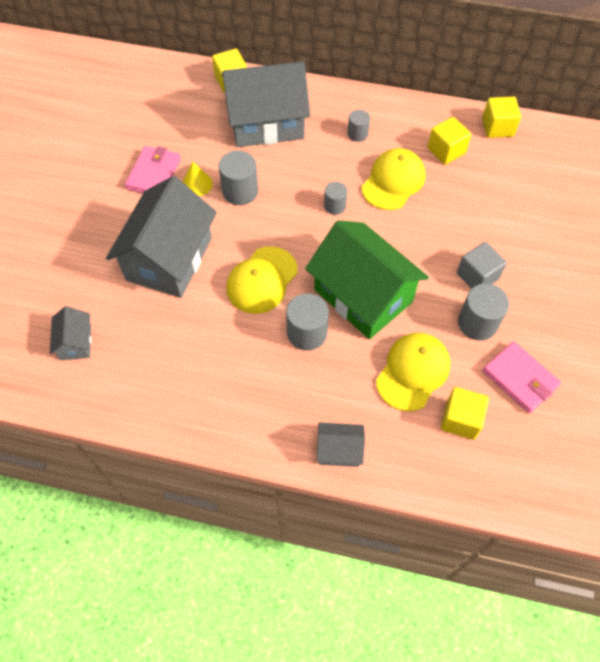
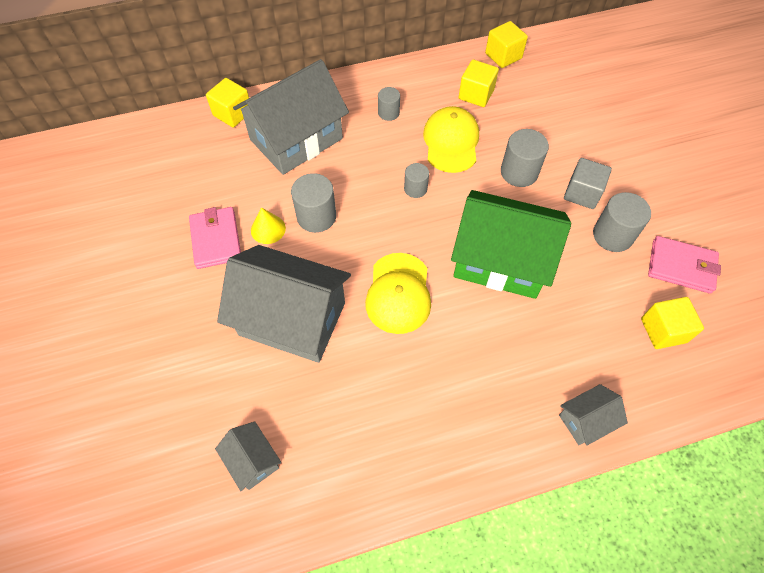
camera: 30 degrees left, 0 degrees up
(169, 259) = (292, 318): grey house -> grey house turned 60 degrees counterclockwise
(307, 333) = (476, 322): grey cylinder -> grey cylinder (519, 172)
(413, 372) = (593, 308): yellow cap -> none

